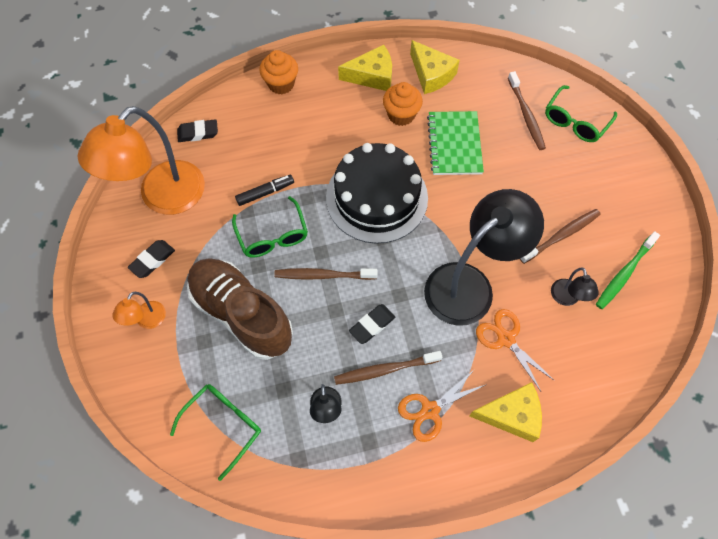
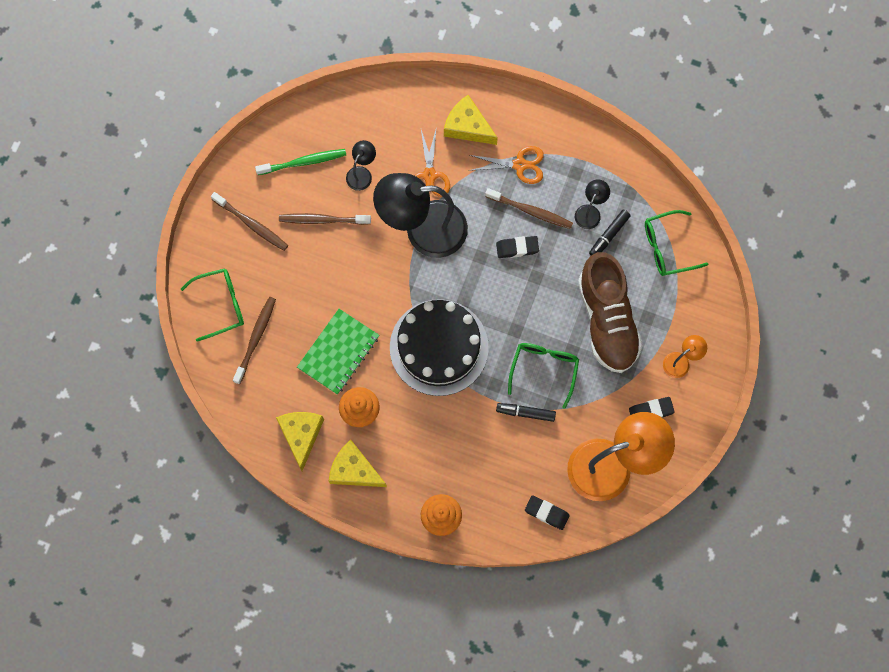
camera: 145 degrees left, 10 degrees up
(291, 397) = (609, 235): none -> black marker
(323, 275) = (527, 310): brown toothbrush -> brown toothbrush (252, 224)

